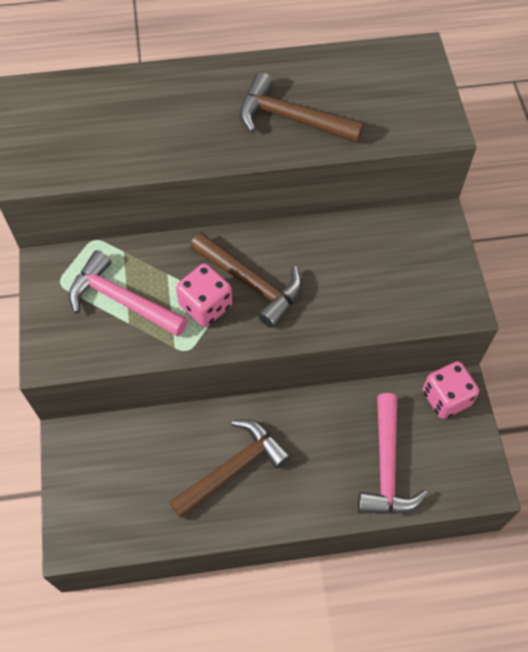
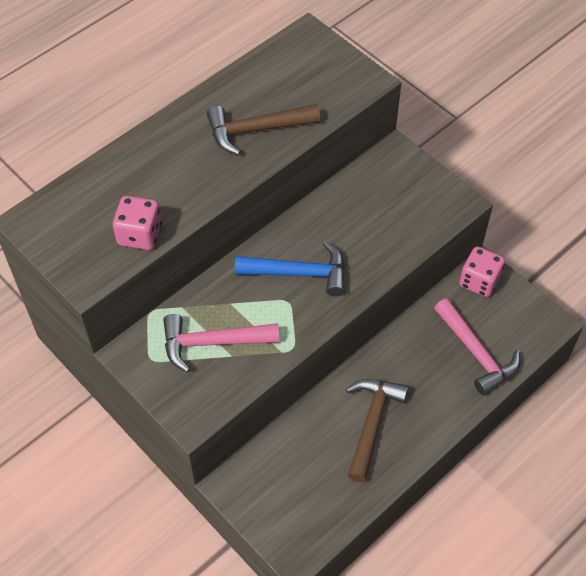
camera: 35 degrees left, 5 degrees down
(206, 306) = (279, 309): pink dice -> pink dice (140, 235)
(251, 283) = (299, 273): brown hammer -> blue hammer

